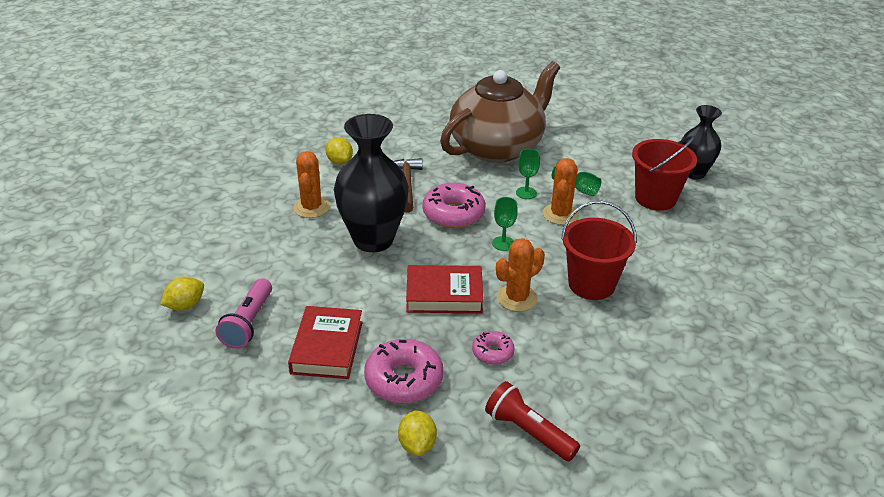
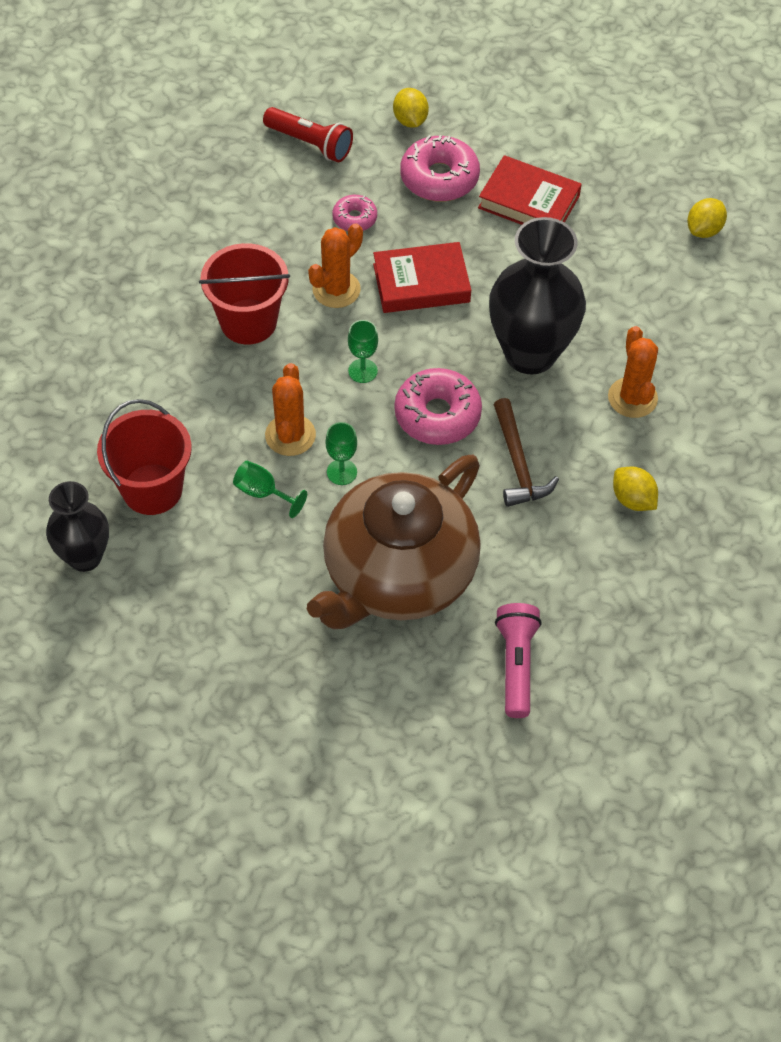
camera: 170 degrees right, 20 degrees up
(248, 323) = (624, 218): pink flashlight -> pink flashlight (516, 664)
(327, 347) = (529, 202): red book -> red book turned 60 degrees counterclockwise

